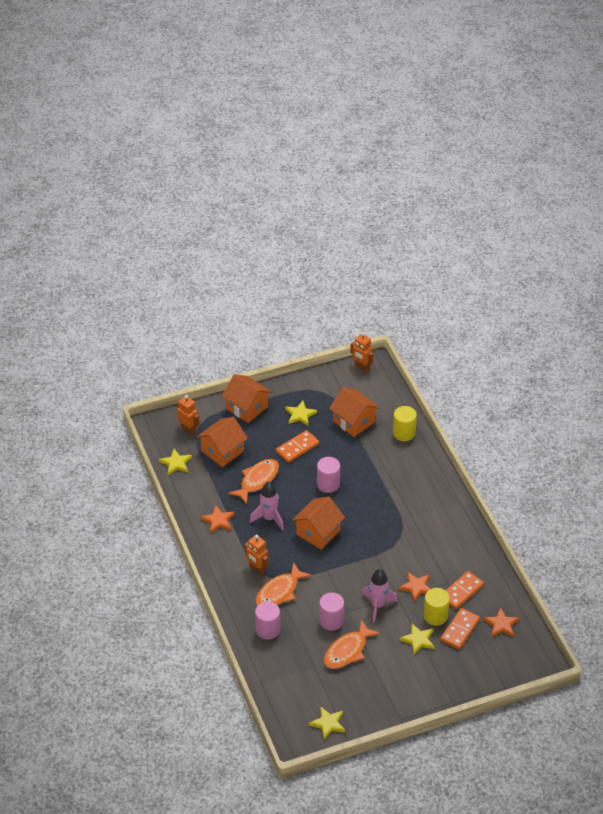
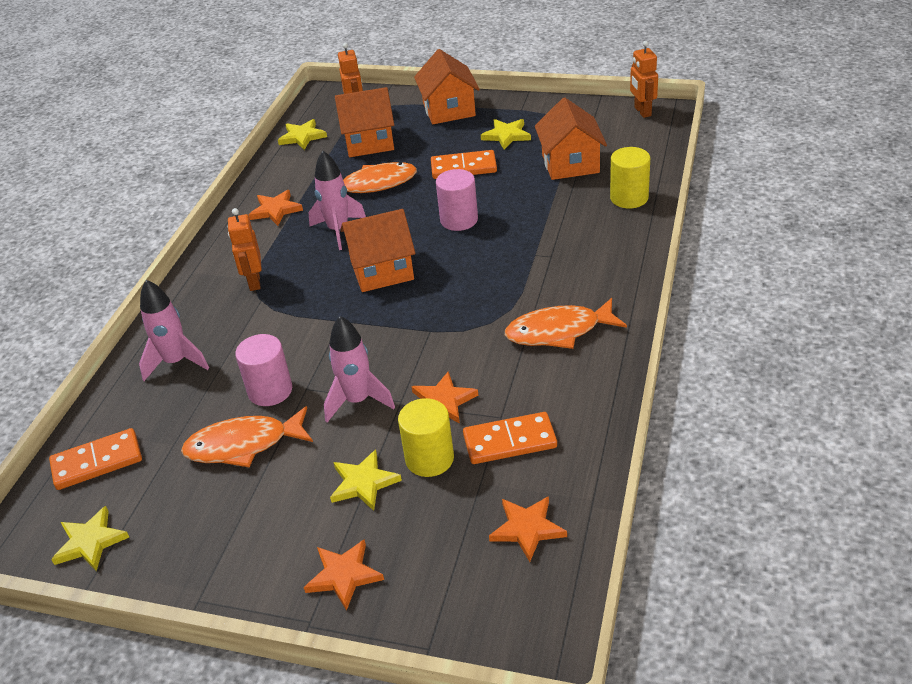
camera: 40 degrees right, 5 degrees down
(267, 629) = (176, 362): pink cylinder -> pink rocket
(279, 592) = (247, 321): orange fish -> orange fish (558, 331)
(448, 679) = (344, 575): none -> orange star
(459, 630) = (446, 501): orange domino -> orange domino (97, 462)

